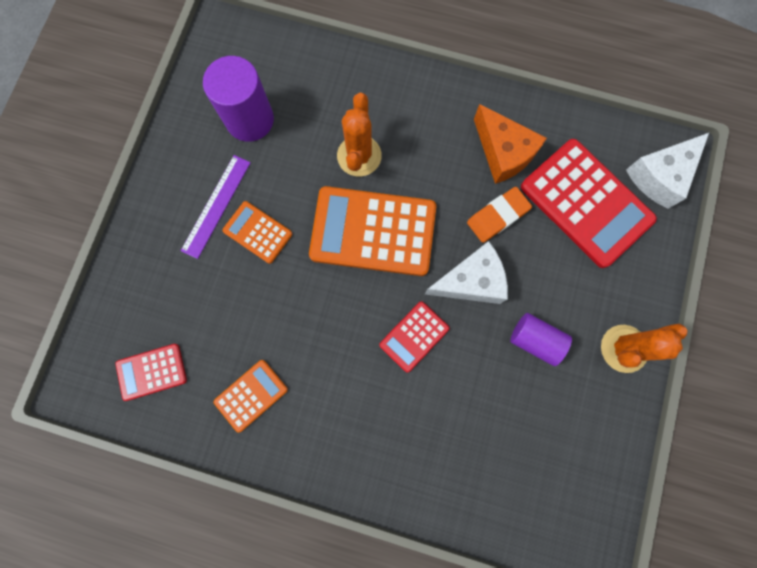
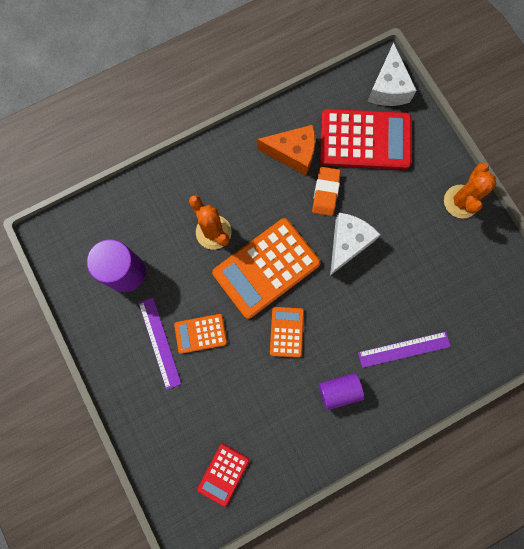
camera: 45 degrees left, 0 degrees up
(251, 395) = (293, 428): orange calculator -> orange calculator (286, 332)
(414, 336) = (348, 304): red calculator -> none
(423, 429) = (404, 349): none -> purple ruler
(535, 340) = (412, 242): purple cylinder -> purple cylinder (339, 390)

